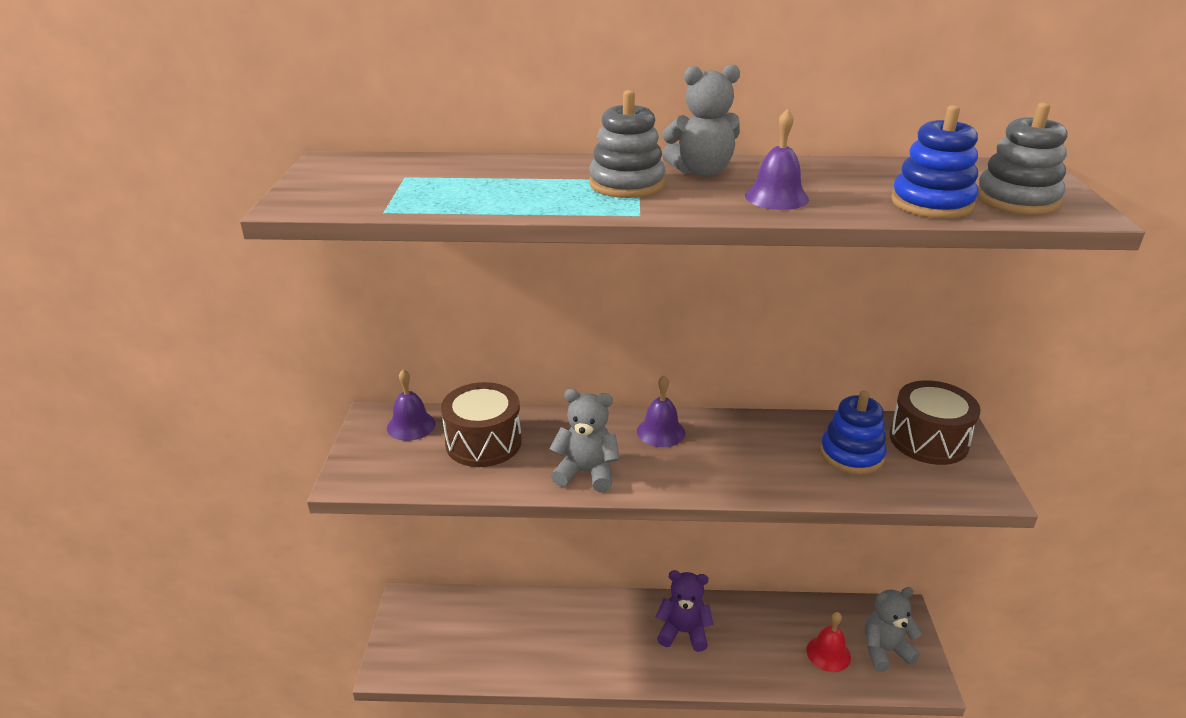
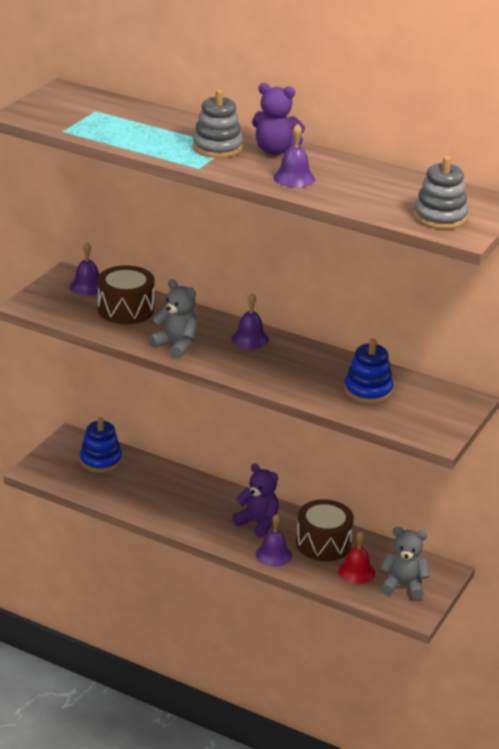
camera: 25 degrees right, 0 degrees up
(701, 171) = (275, 150): grey teddy bear -> purple teddy bear
(732, 670) = (273, 555): none -> purple bell
(928, 440) = (436, 400): brown drum -> brown drum (323, 543)
(932, 203) = (382, 205): blue stacking toy -> blue stacking toy (100, 460)

